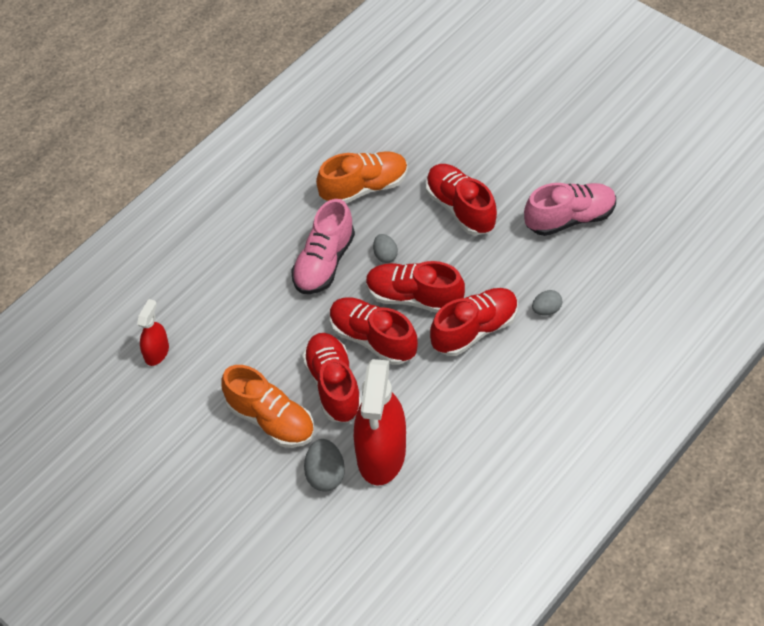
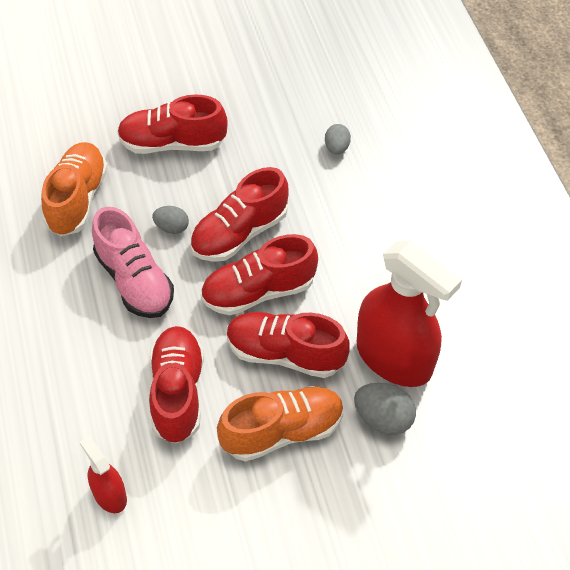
camera: 60 degrees left, 0 degrees up
(474, 330) = (314, 209): red shoe -> red shoe (177, 392)
(569, 218) = (256, 78): pink shoe -> none

